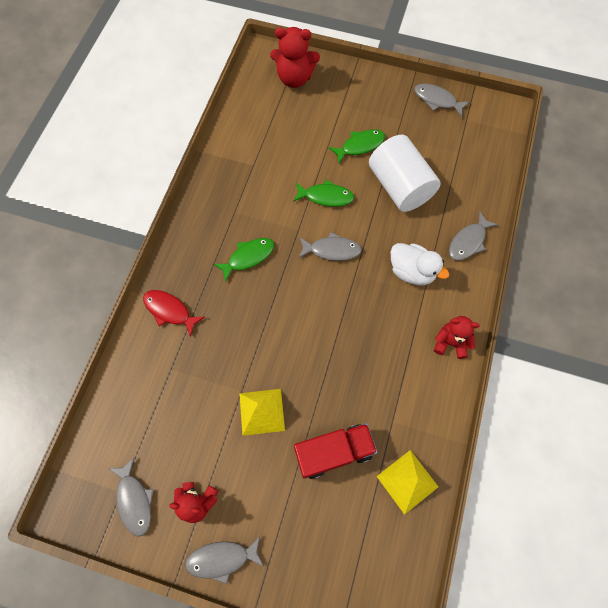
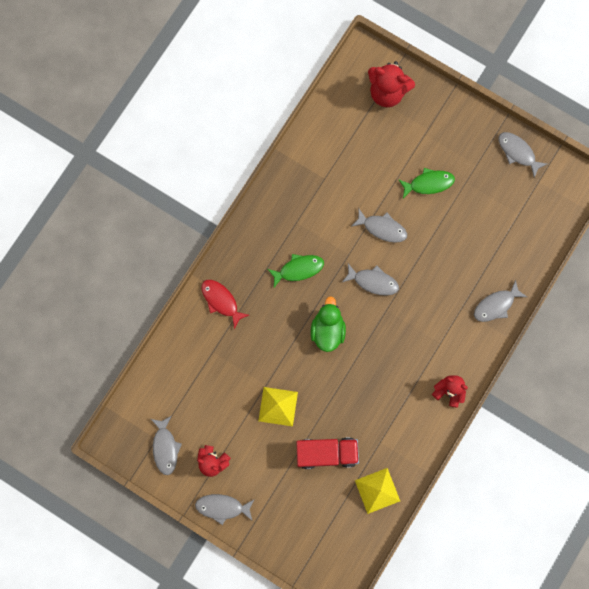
camera: 15 degrees right, 10 degrees up
(296, 312) = (327, 330): none -> green duck
(326, 196) = (382, 228): green fish -> grey fish
(399, 186) = (452, 235): white cylinder -> none
(411, 271) = (436, 320): white duck -> none

